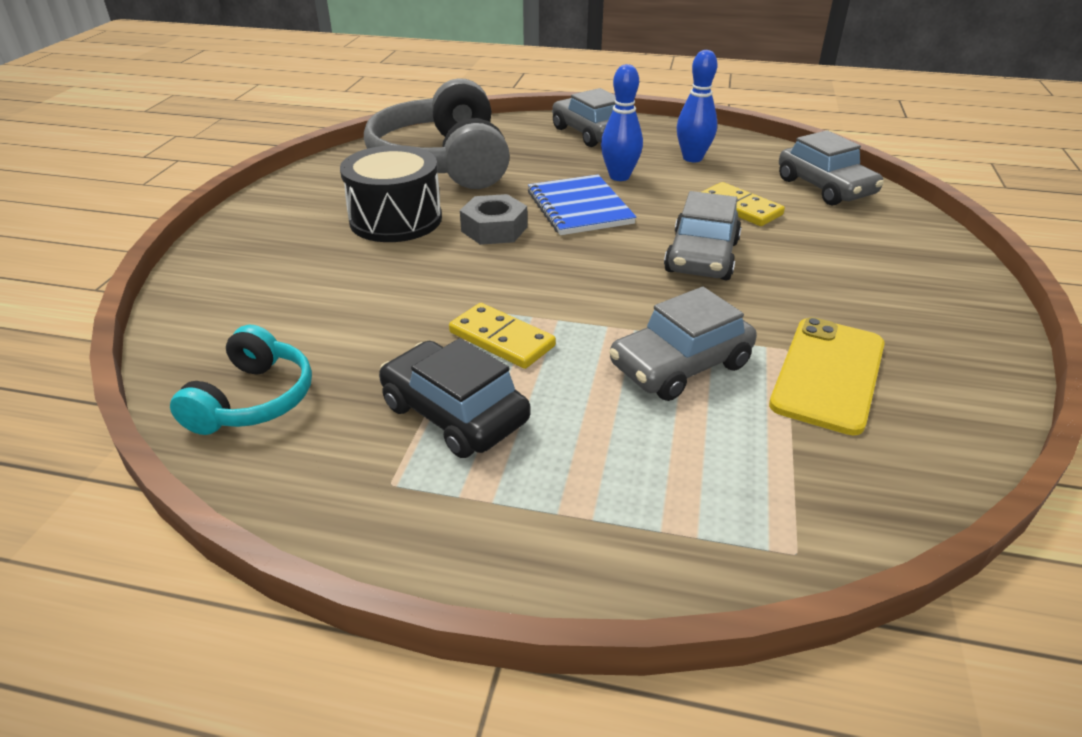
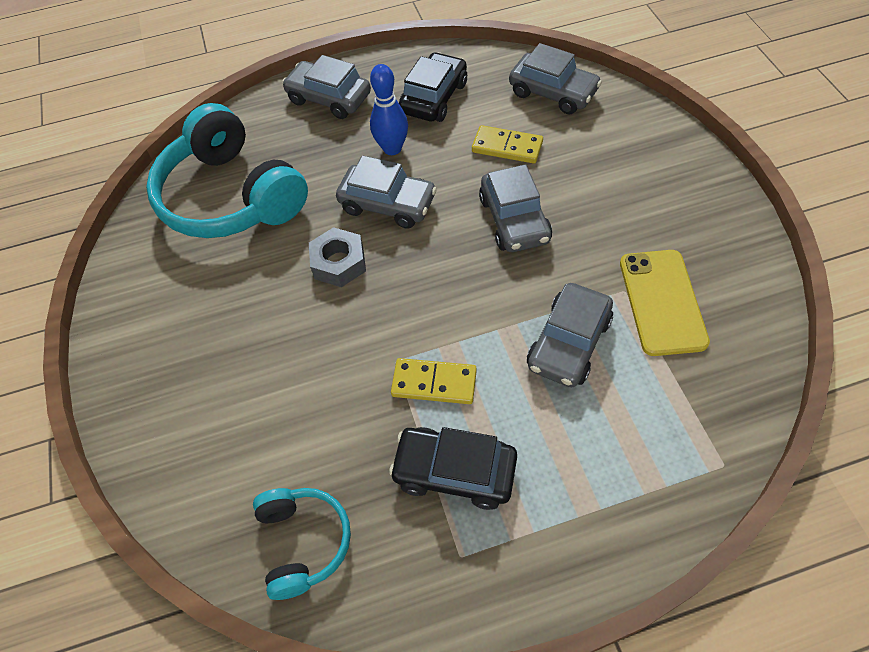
camera: 25 degrees left, 20 degrees up
(396, 219) = (249, 291): black drum -> none
(443, 163) = (231, 197): grey headphones -> turquoise headphones
(579, 208) = (388, 204): blue notebook -> grey car
(692, 158) = (434, 98): blue bowling pin -> black car

